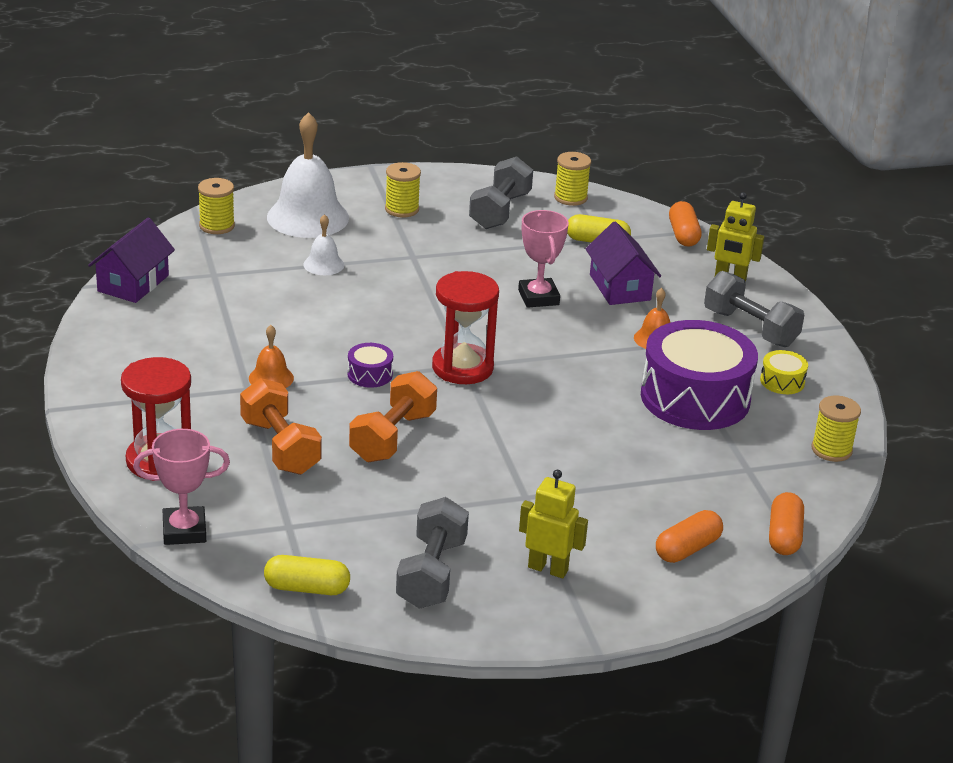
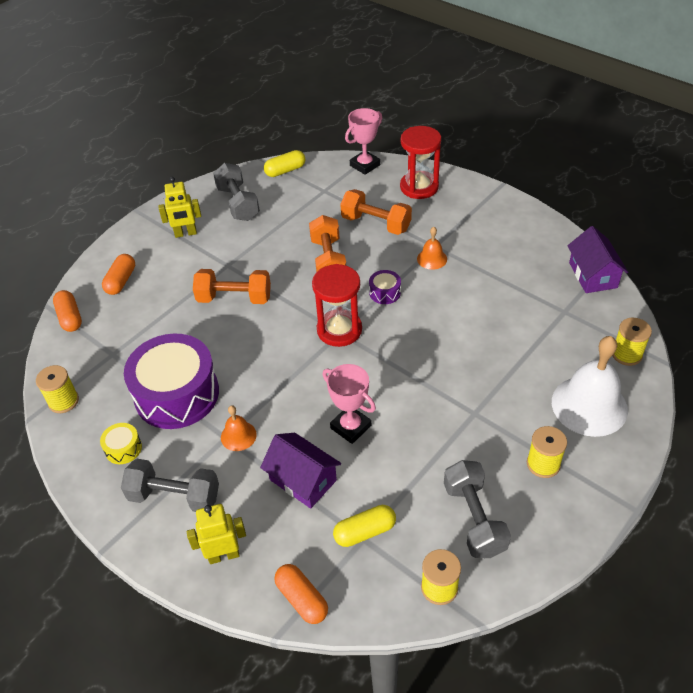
camera: 150 degrees right, 15 degrees up
(323, 264) = (517, 364): white bell -> none
(552, 454) = (234, 298): none -> orange dumbbell

